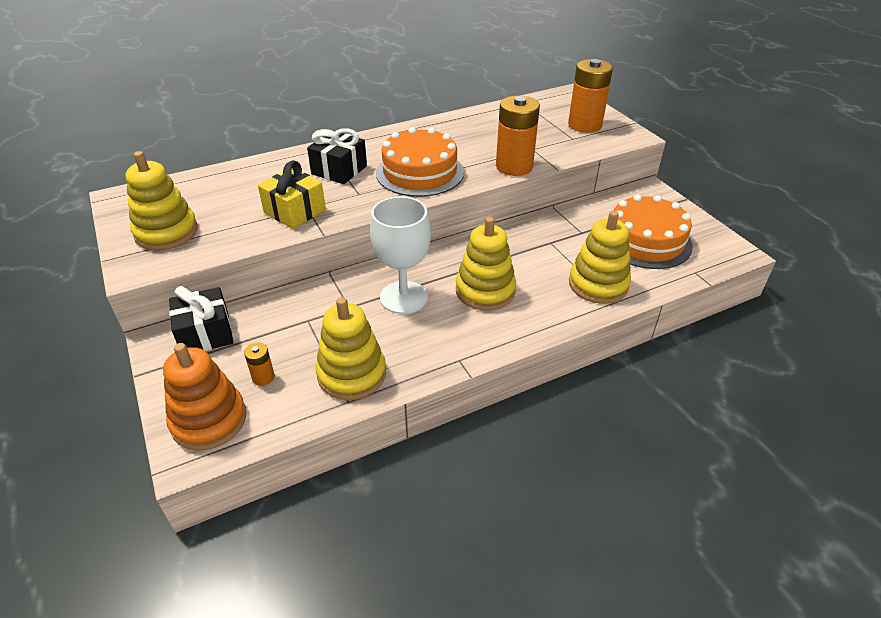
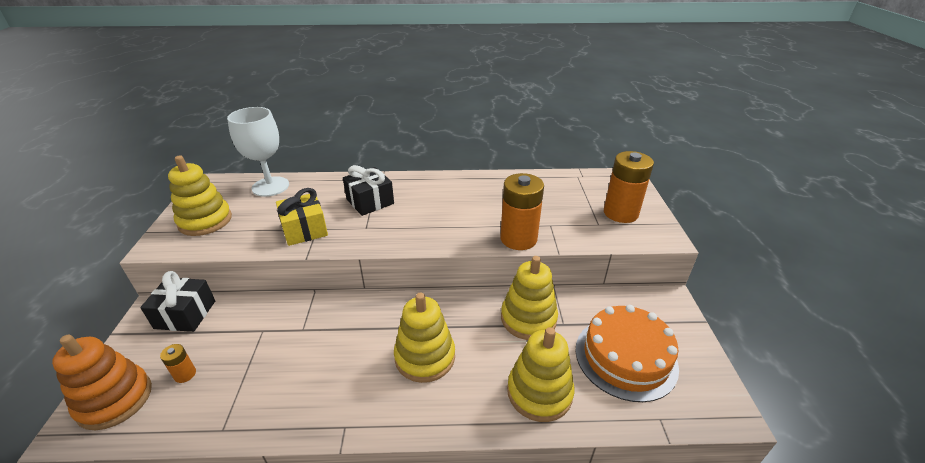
camera: 25 degrees right, 5 degrees down
(352, 374) = (248, 401): yellow stacking toy -> yellow stacking toy (528, 318)
(403, 297) = (351, 337): white goblet -> white goblet (270, 186)
(420, 172) = (431, 221): orange cake -> none

